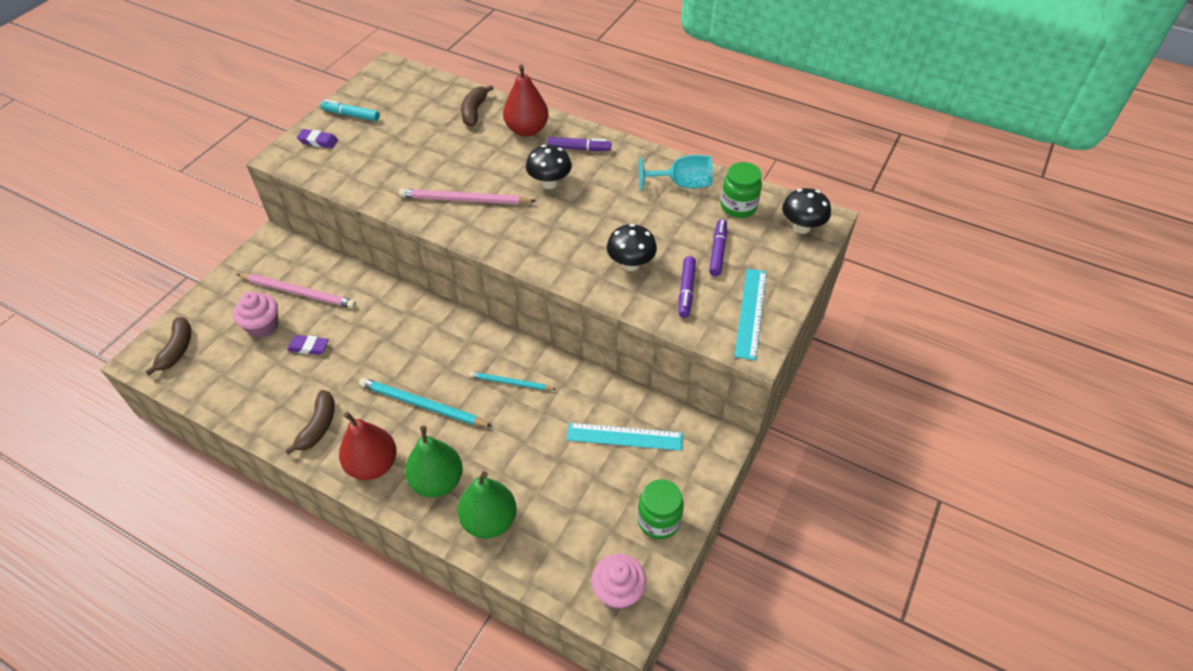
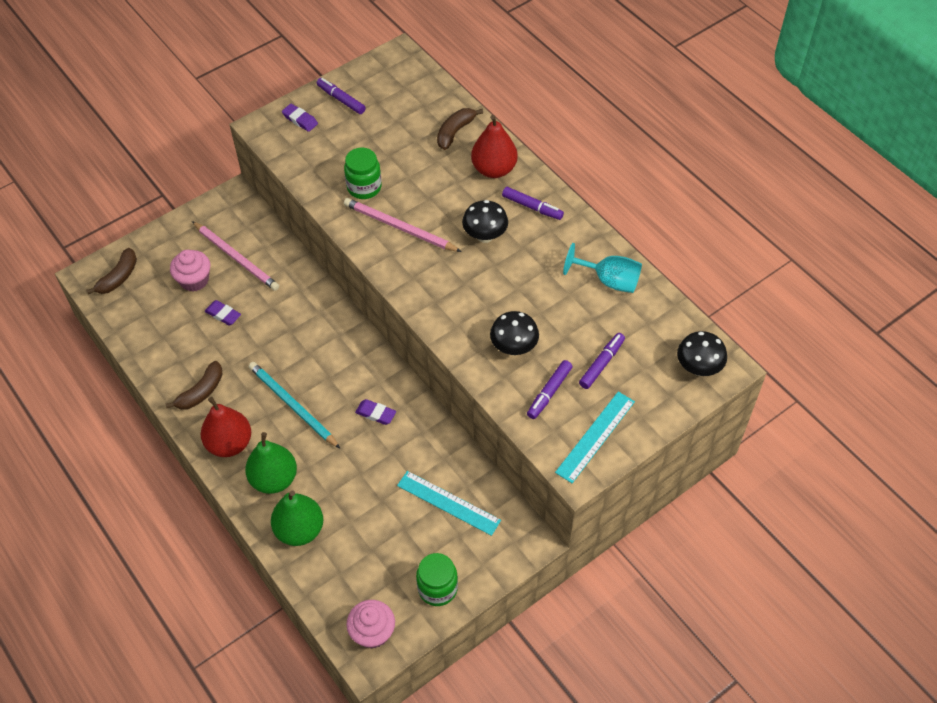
camera: 25 degrees right, 5 degrees up
(351, 115) = (341, 99): turquoise marker -> purple marker
(510, 383) = (376, 414): turquoise pencil -> purple eraser
(738, 207) = (649, 324): green jar -> green jar (364, 187)

